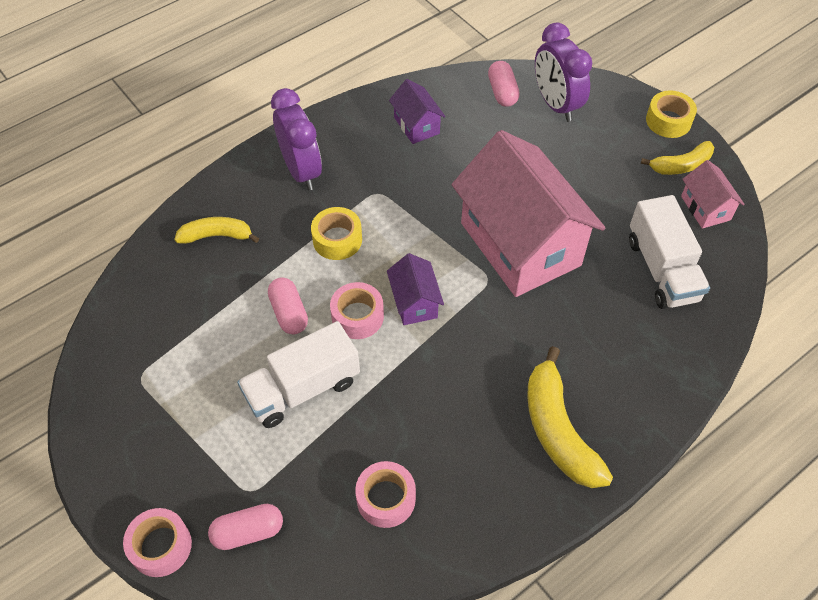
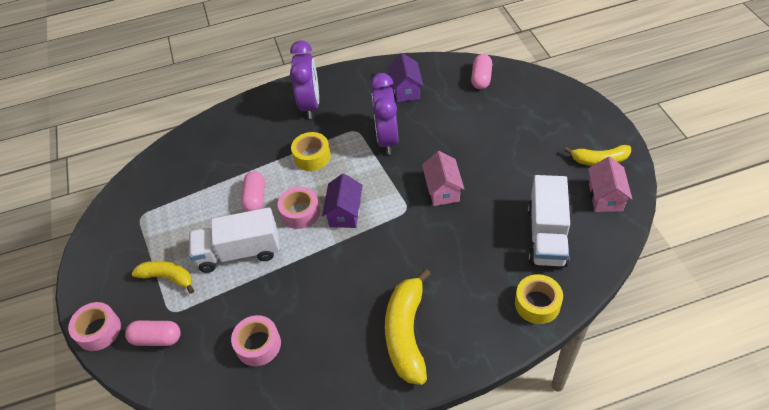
camera: 25 degrees right, 5 degrees down
(217, 236) = (233, 136): yellow banana -> yellow banana (168, 277)
(520, 244) = (442, 190): pink house -> pink house, size x0.43
(556, 104) = (518, 95): purple clock -> purple clock (387, 139)
(668, 121) = (605, 124): yellow tape -> yellow tape (537, 303)

